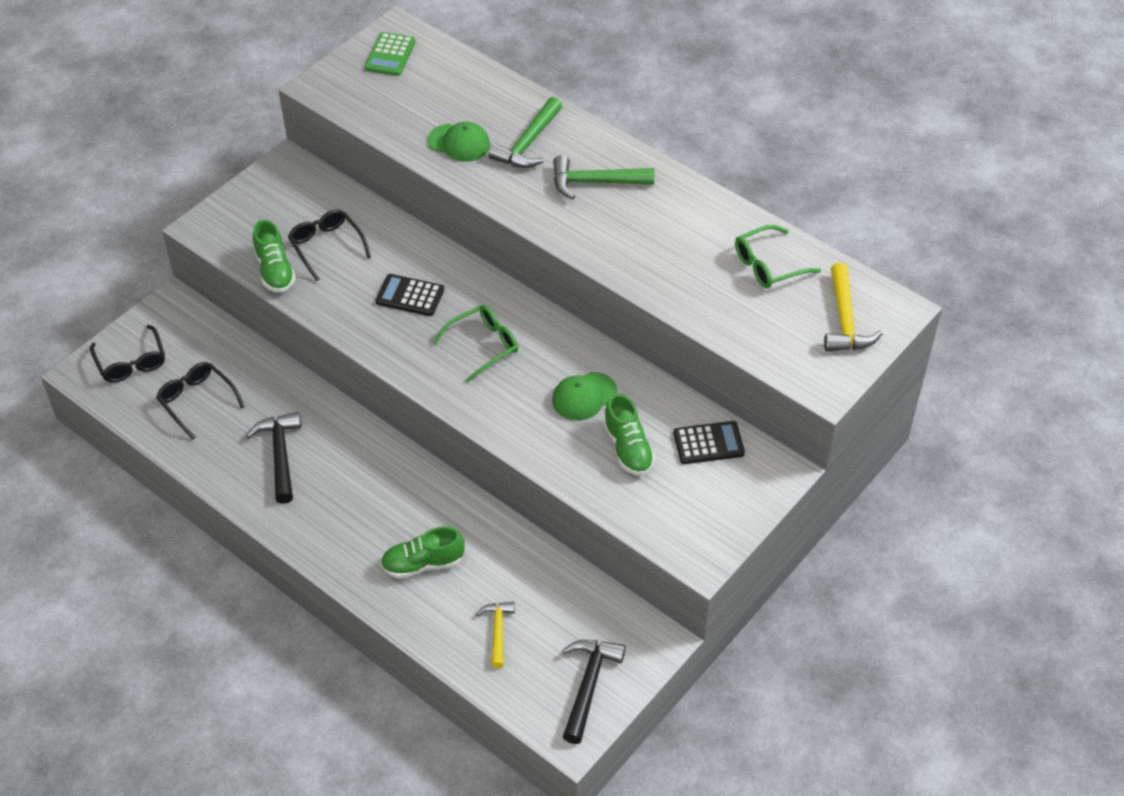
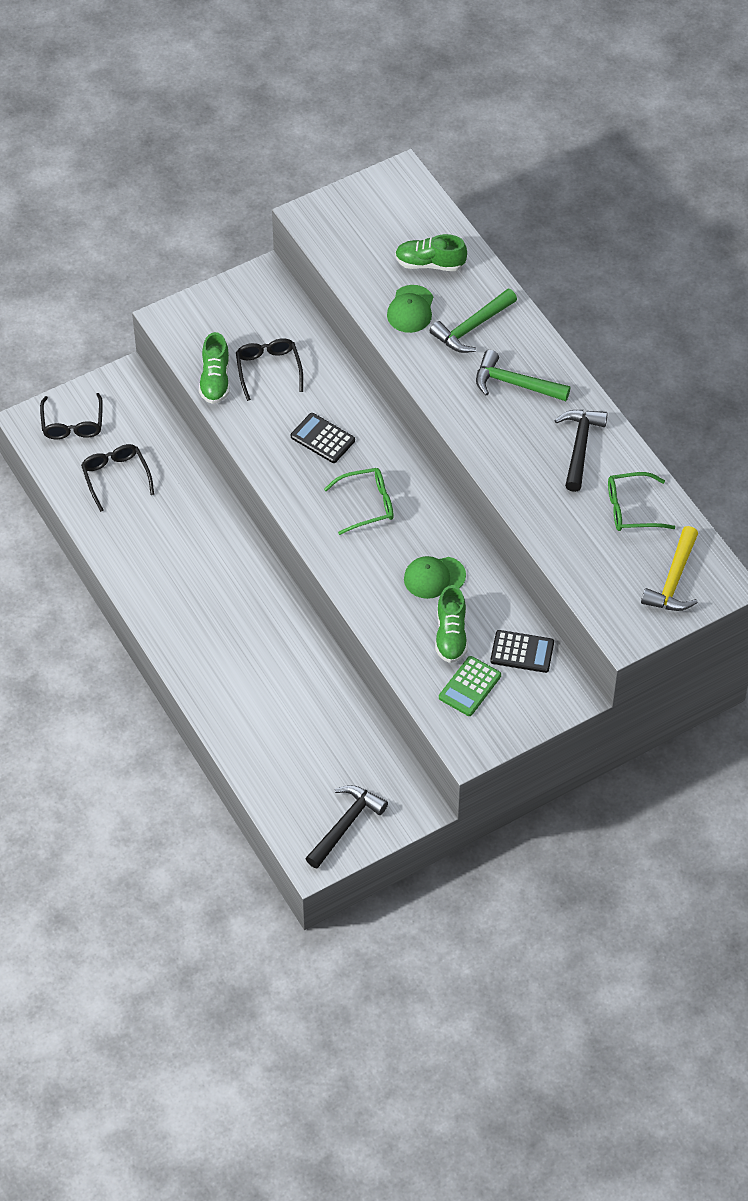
camera: 20 degrees right, 5 degrees up
(280, 455) = (169, 548): black hammer -> black hammer (580, 447)
(390, 55) = (385, 201): green calculator -> green calculator (470, 687)
(423, 564) = (251, 680): green shoe -> green shoe (430, 263)
(459, 143) = (410, 309): green cap -> green cap turned 60 degrees clockwise
(498, 631) = (290, 757): yellow hammer -> none

